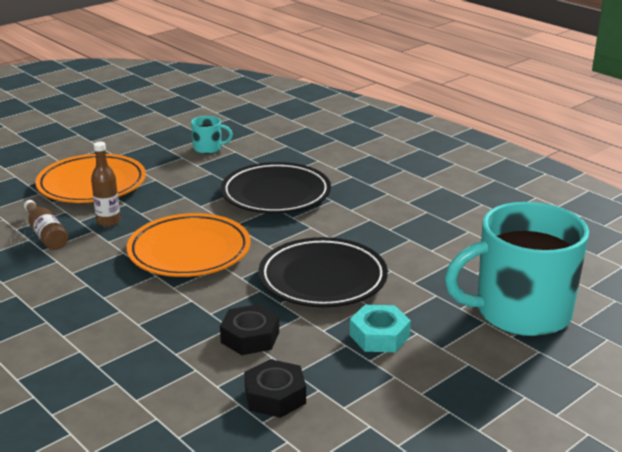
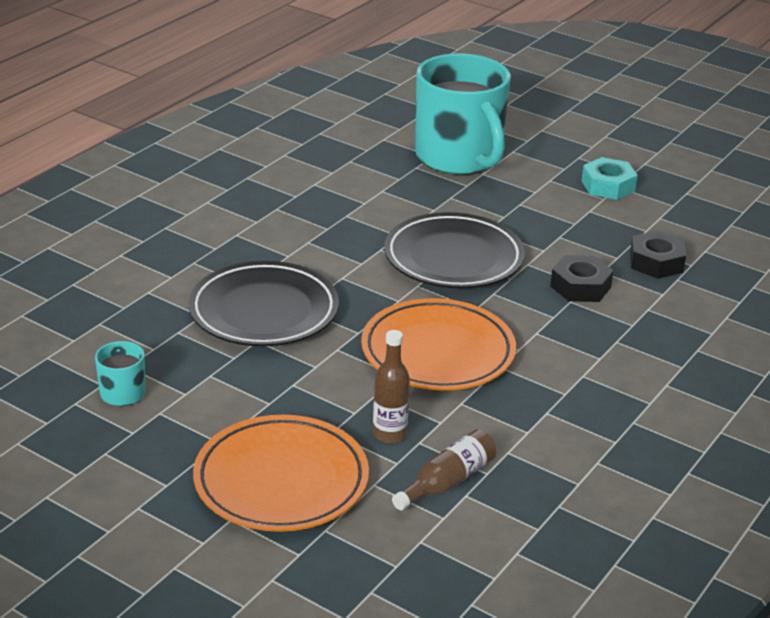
camera: 105 degrees left, 5 degrees up
(379, 336) = (536, 221): turquoise nut -> turquoise nut (608, 186)

